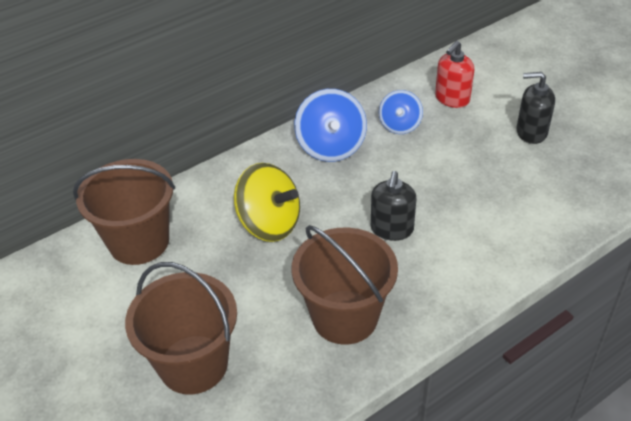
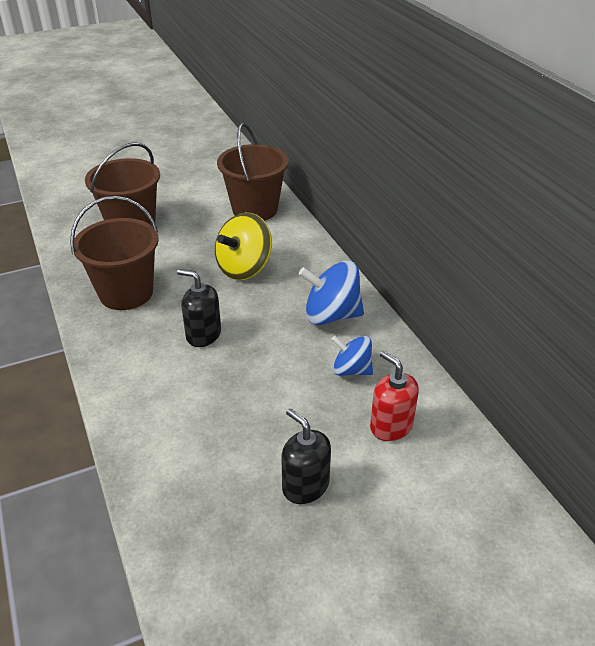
camera: 100 degrees right, 5 degrees down
(531, 132) = (305, 486): black soap dispenser -> black soap dispenser turned 60 degrees counterclockwise

